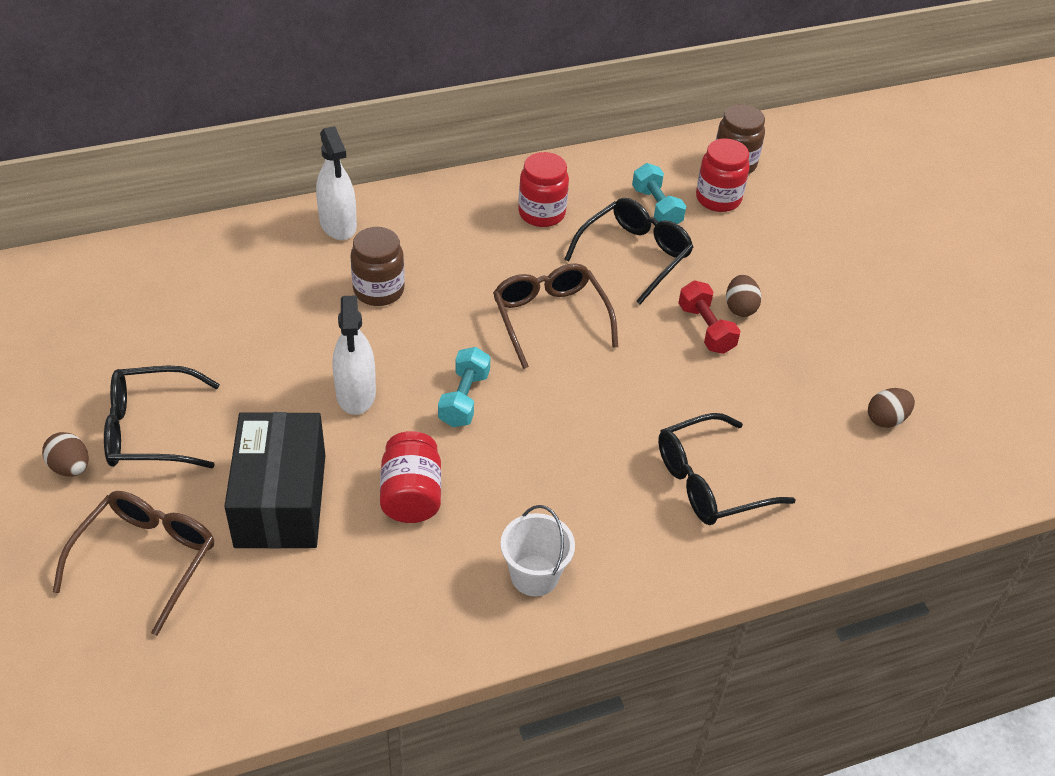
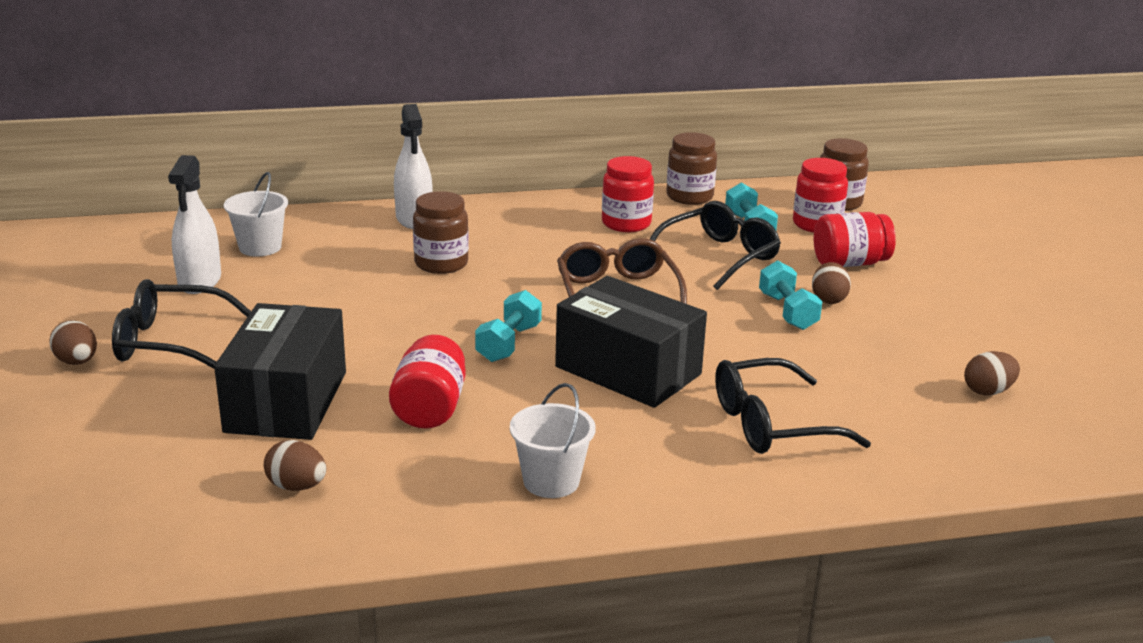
camera: 10 degrees right, 20 degrees down
(146, 559) = (126, 434): brown glasses -> none
(198, 282) = (260, 247): none -> white bucket
(317, 608) = (297, 486): none -> brown egg
(356, 393) = (394, 332): white spray bottle -> white spray bottle (200, 281)
(576, 425) = (628, 370): none -> black box
(595, 166) = (689, 197): none -> brown jar
(706, 329) = (787, 312): red dumbbell -> turquoise dumbbell
(753, 254) = (849, 263): none -> red jar

